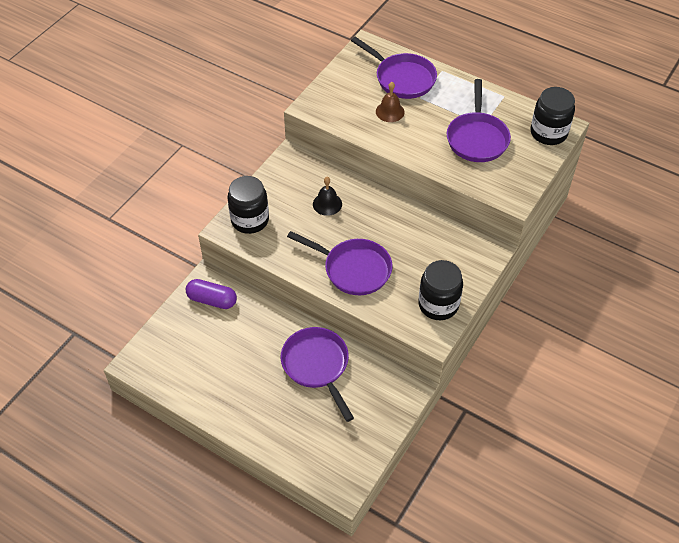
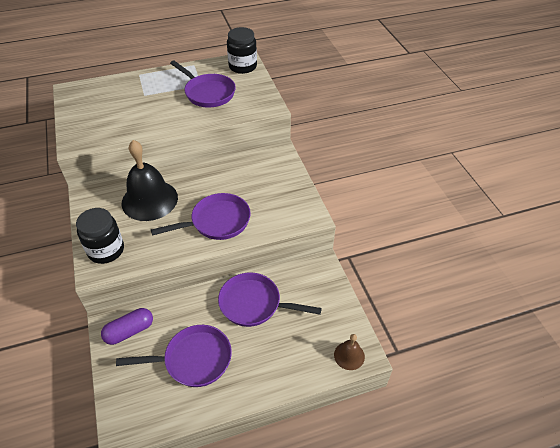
camera: 50 degrees left, 5 degrees down
(327, 204) = (149, 200): black bell -> black bell, size x2.12
(390, 111) = (135, 113): brown bell -> brown bell (349, 355)
(402, 78) = (118, 92): purple pan -> purple pan (193, 359)
(438, 304) = (291, 199): black jar -> none

